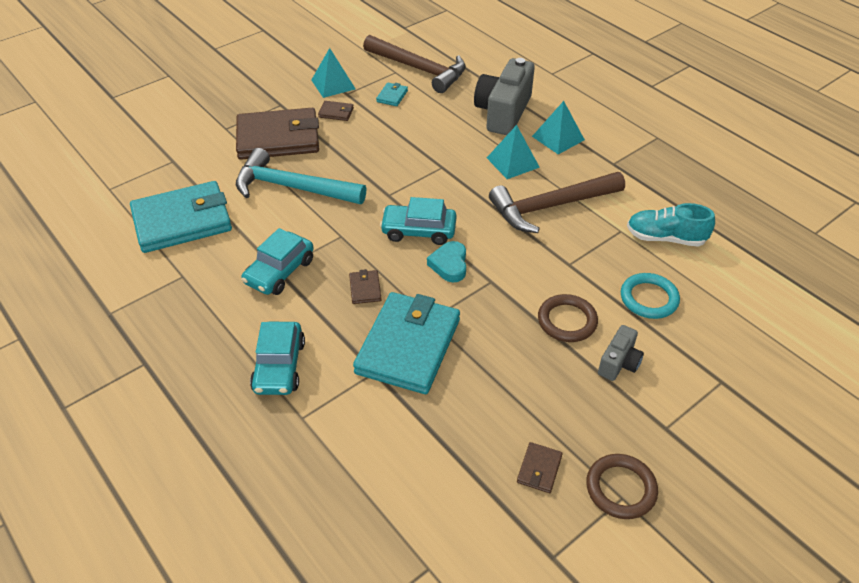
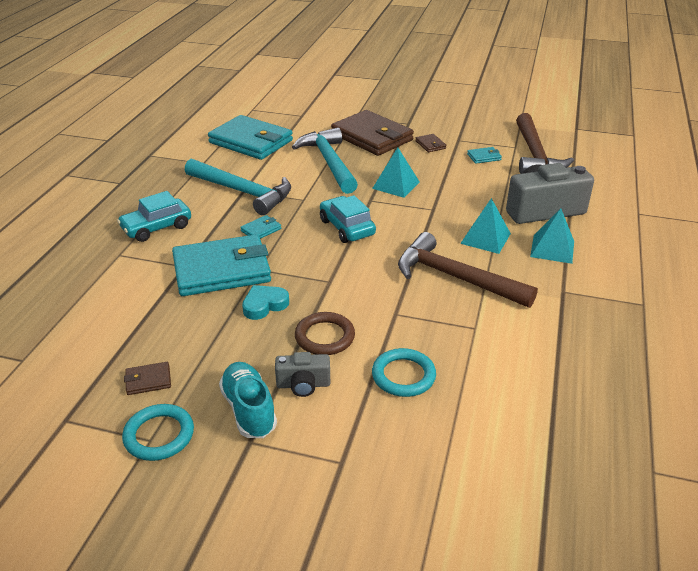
camera: 55 degrees right, 10 degrees down
(280, 271) = (242, 192): turquoise car -> turquoise hammer
(333, 84) = (460, 131): turquoise pyramid -> turquoise pyramid (396, 185)
(365, 289) = (261, 230): brown wallet -> turquoise wallet
(449, 264) = (326, 255): turquoise heart -> turquoise heart (264, 305)
(620, 488) = (159, 435): brown ring -> turquoise ring
(665, 238) = (499, 359): turquoise shoe -> turquoise shoe (249, 410)

